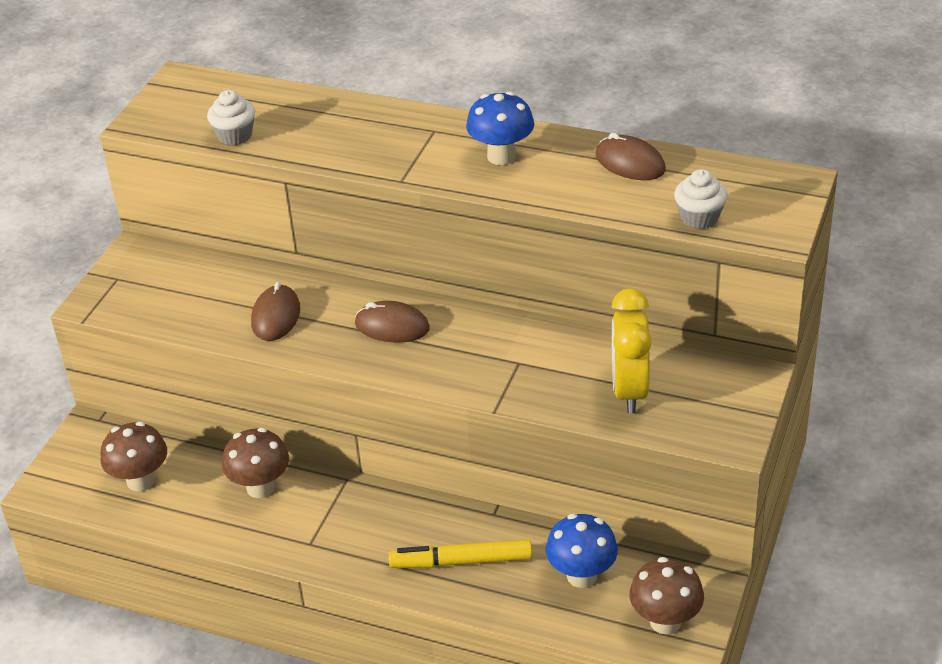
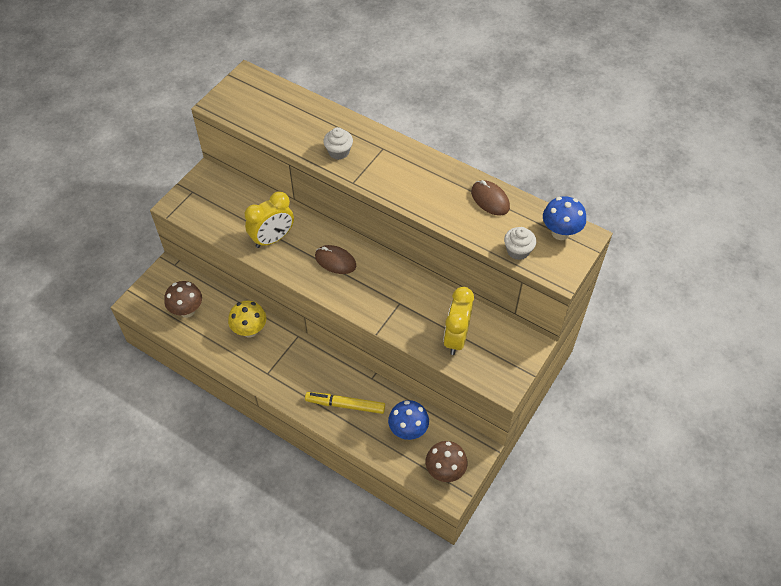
camera: 10 degrees right, 15 degrees up
(235, 135) = (267, 126): white cupcake -> white cupcake (339, 152)
(260, 487) = (250, 330): brown mushroom -> yellow mushroom
(276, 316) = (272, 239): brown mouse -> yellow clock
(501, 156) = (416, 177): blue mushroom -> blue mushroom (560, 233)

